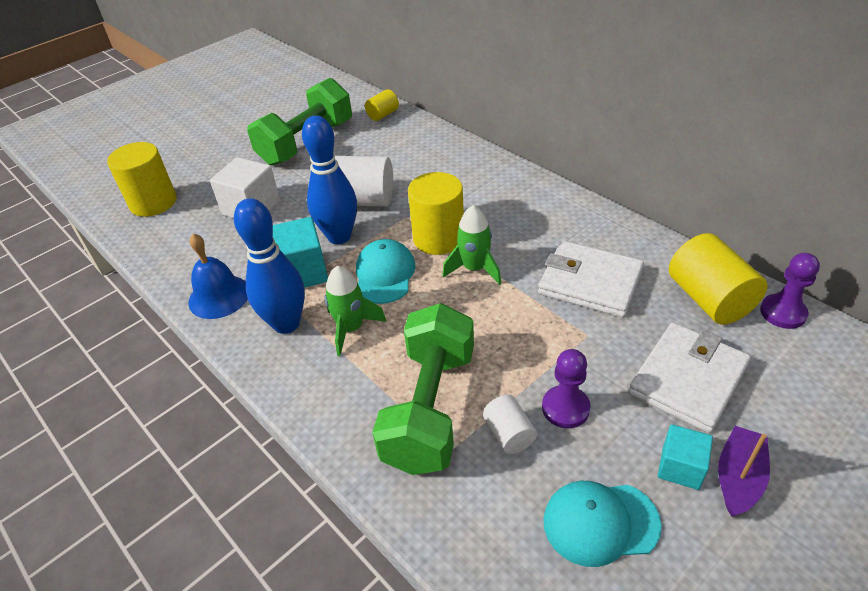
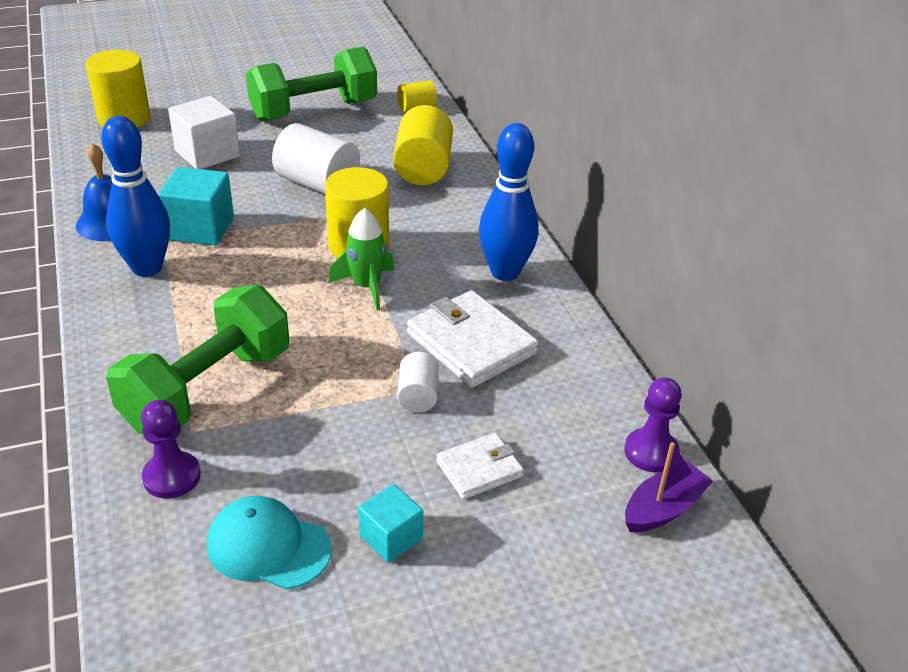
camera: 20 degrees right, 5 degrees down
(339, 236) = (264, 209): blue bowling pin -> blue bowling pin (505, 272)
(351, 329) = (200, 295): green rocket -> none
(384, 274) = (275, 259): turquoise cap -> none
(509, 434) = (257, 441): white cylinder -> white cylinder (418, 396)
(565, 408) = (332, 442): purple pawn -> purple pawn (172, 477)
(688, 379) = (479, 469): white wallet -> white wallet, size x0.58
(709, 299) = (582, 408): yellow cylinder -> yellow cylinder (423, 168)
(738, 478) = (438, 571): purple boat -> purple boat (663, 508)

